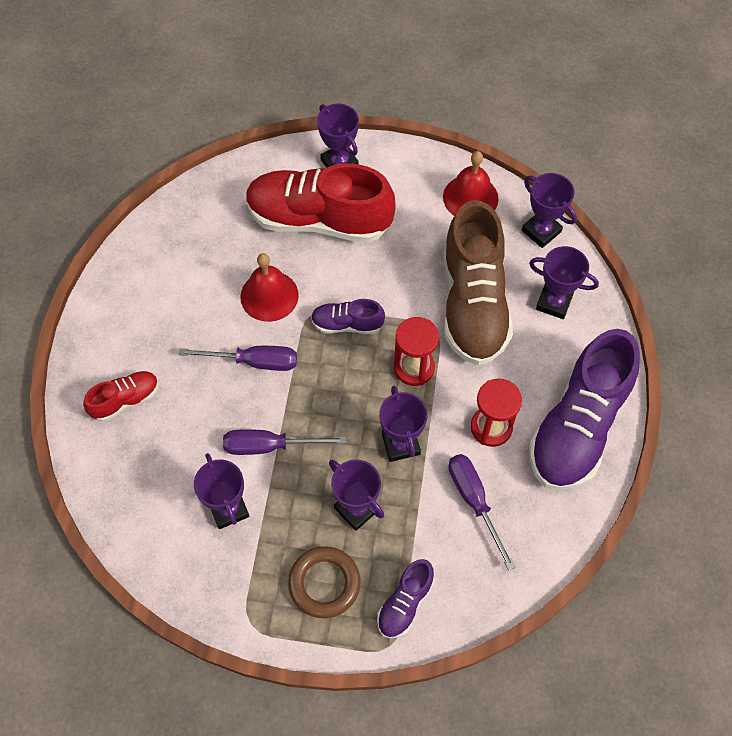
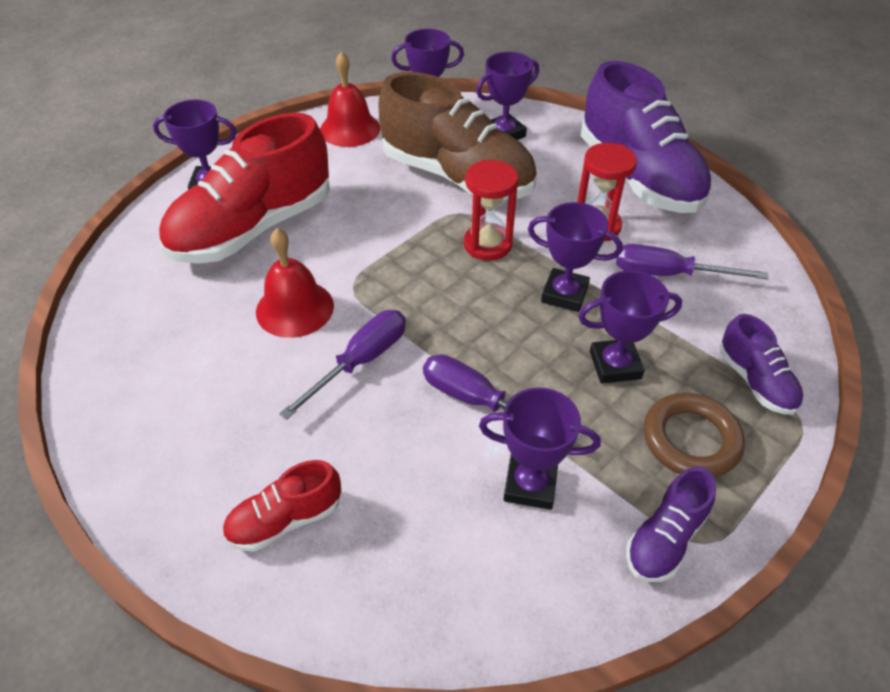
camera: 55 degrees left, 15 degrees down
(125, 400) = (285, 519): red shoe -> red shoe turned 120 degrees counterclockwise
(269, 446) = (479, 401): purple screwdriver -> purple screwdriver turned 90 degrees clockwise
(347, 324) = (392, 266): purple shoe -> purple shoe (665, 538)

